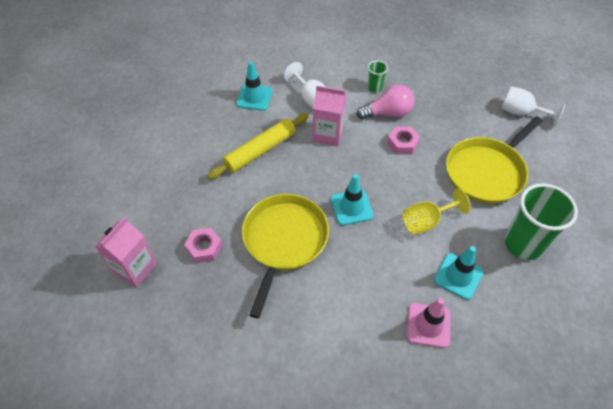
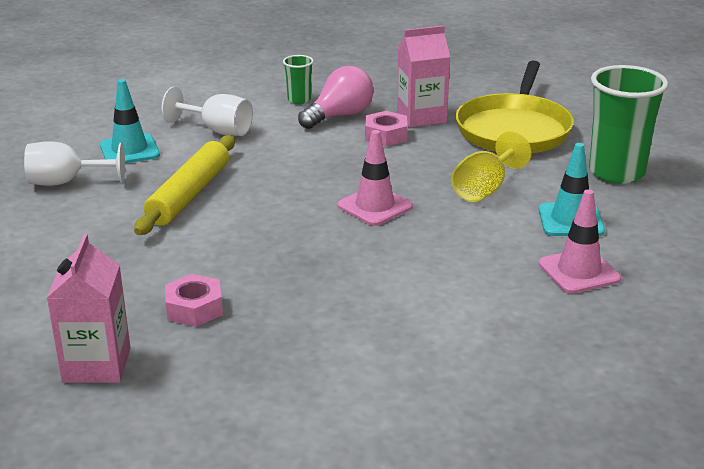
camera: 30 degrees left, 25 degrees down
(284, 241) = (310, 264): yellow pan -> none
(328, 134) = (275, 154): pink carton -> pink carton (421, 117)
(351, 207) = (375, 206): turquoise traffic cone -> pink traffic cone
(521, 112) = (505, 74): white goblet -> white goblet (66, 182)

